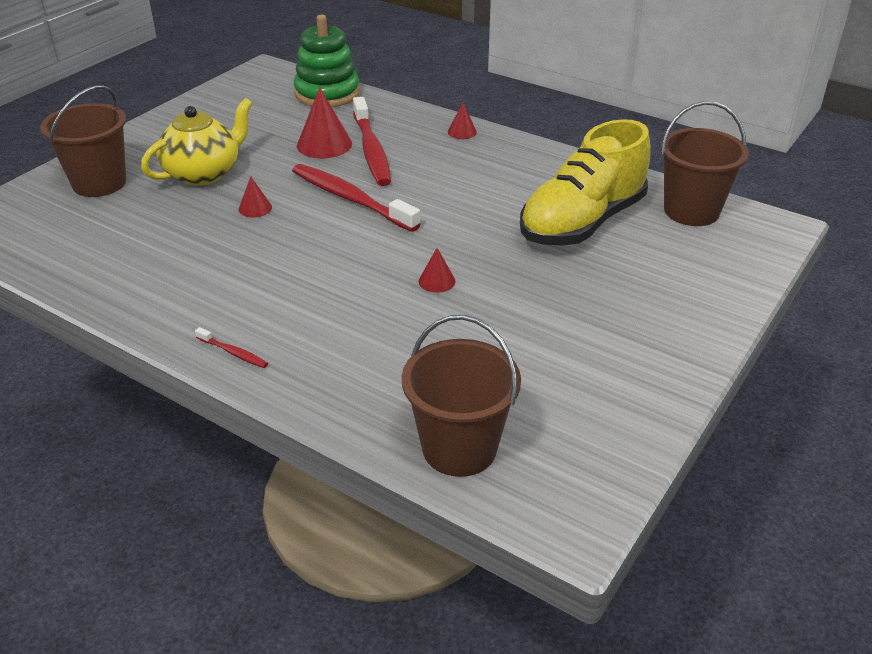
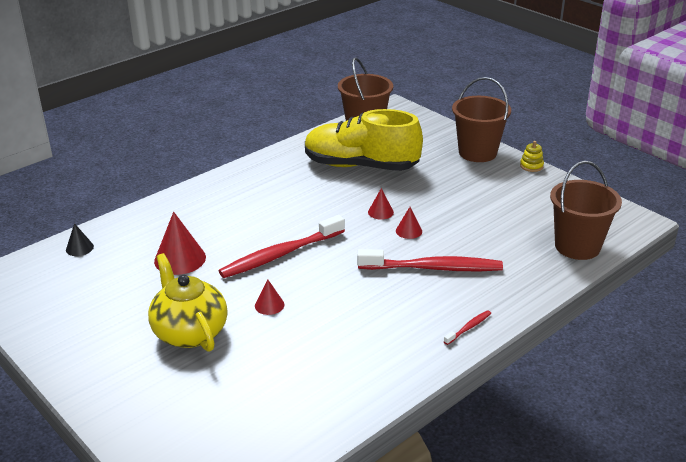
camera: 75 degrees left, 5 degrees down
(99, 183) = (167, 403): brown bucket -> brown bucket (477, 152)
(327, 93) = (79, 248): green stacking toy -> black cone
(371, 150) = (206, 236): red toothbrush -> red toothbrush (433, 268)
(462, 132) = (205, 190): red cone -> red cone (380, 212)
(582, 222) = (361, 166): yellow shoe -> yellow shoe turned 135 degrees clockwise
(689, 383) = (531, 166): none -> yellow stacking toy

